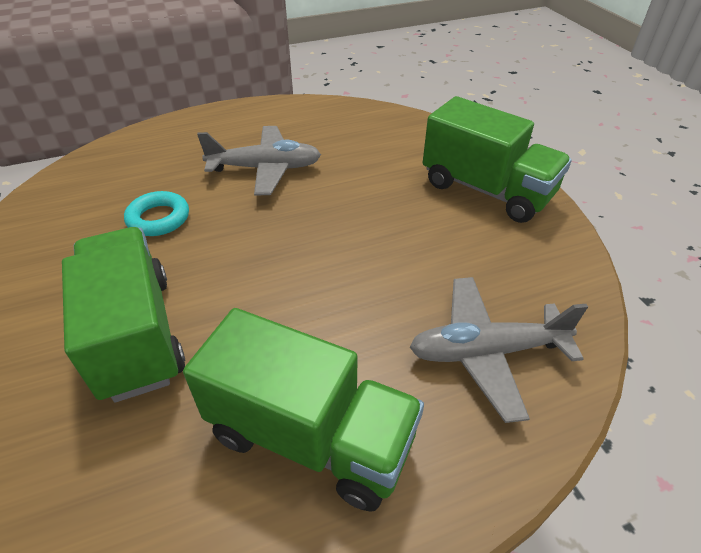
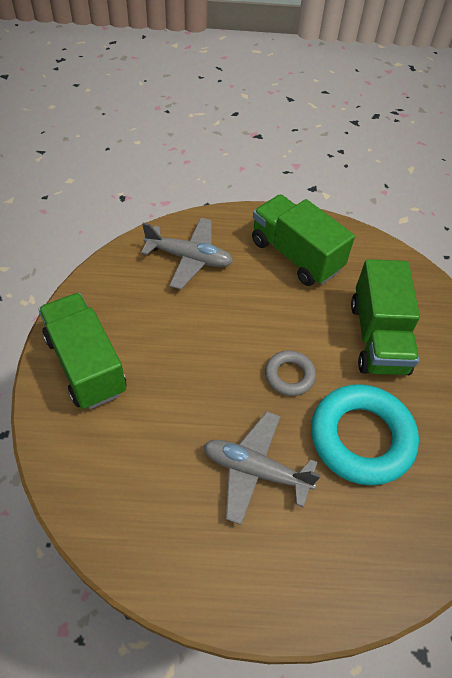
camera: 160 degrees left, 10 degrees up
(158, 218) = (361, 438): turquoise ring -> turquoise ring, size x1.96
(257, 248) = (289, 376): none -> grey ring

